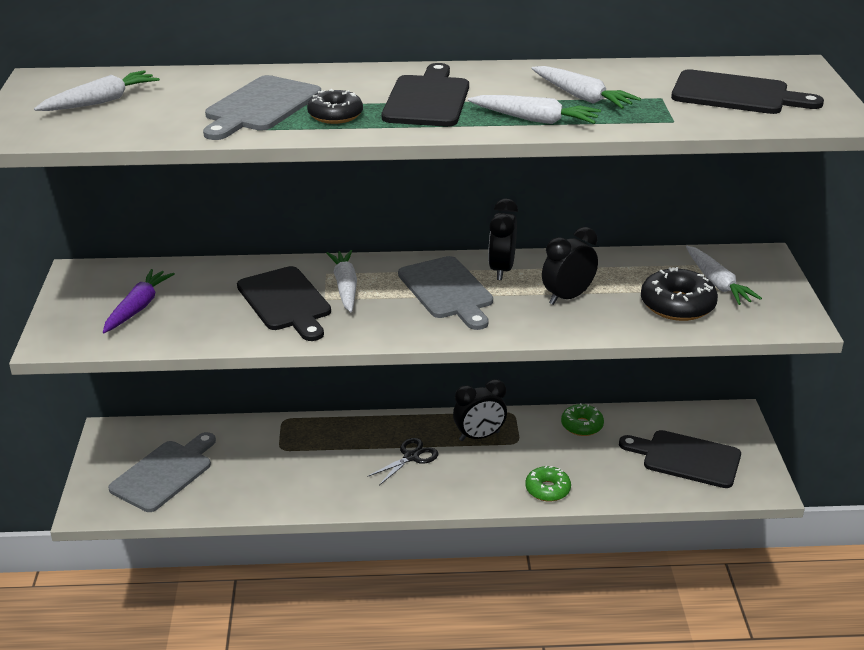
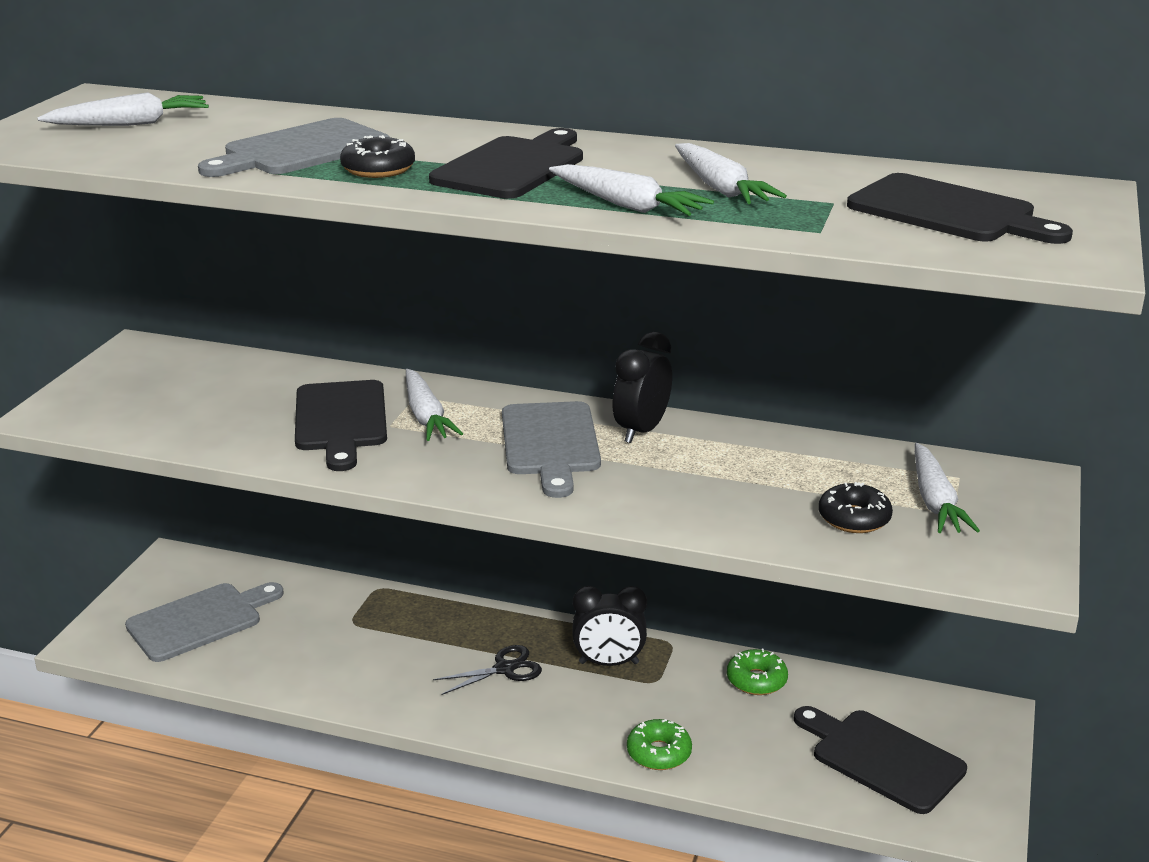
camera: 20 degrees right, 5 degrees down
(138, 307) = (168, 396): purple carrot -> none
(345, 287) = (426, 416): white carrot -> white carrot turned 150 degrees clockwise
(567, 297) = (704, 480): black clock -> none
(677, 305) = (854, 518): black donut -> black donut, size x0.65

